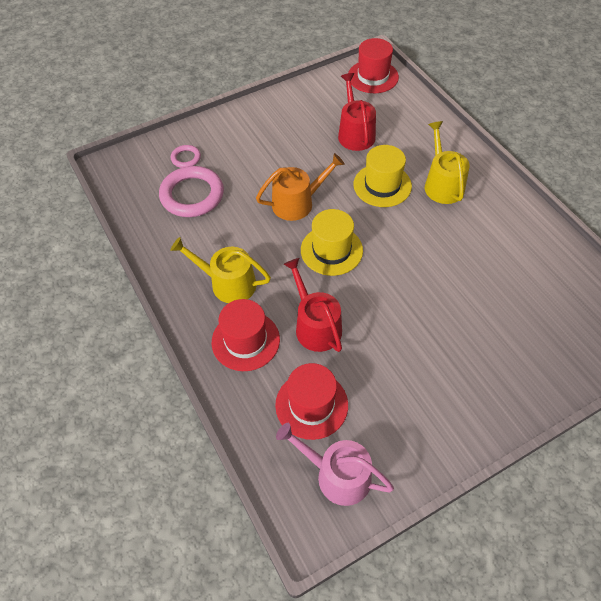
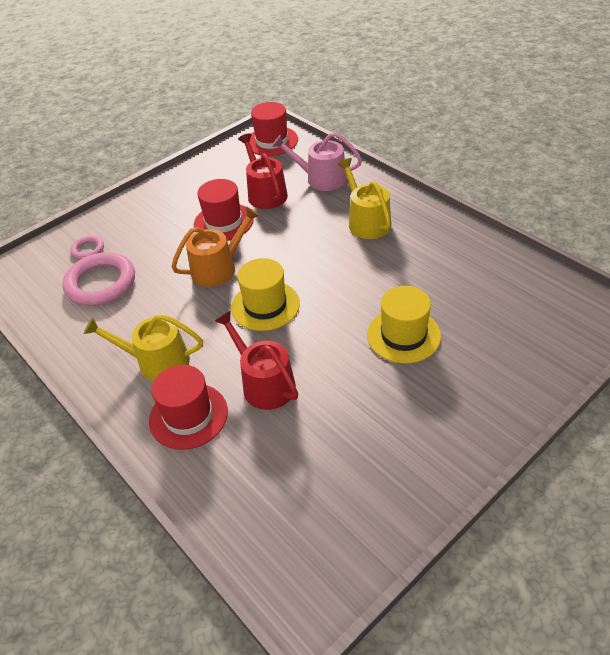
camera: 10 degrees left, 10 degrees down
(311, 405) = (278, 466): red hat -> red hat (223, 222)
(337, 475) = (325, 536): pink watering can -> pink watering can (321, 179)
(382, 185) = (305, 234): yellow hat -> yellow hat (403, 335)

